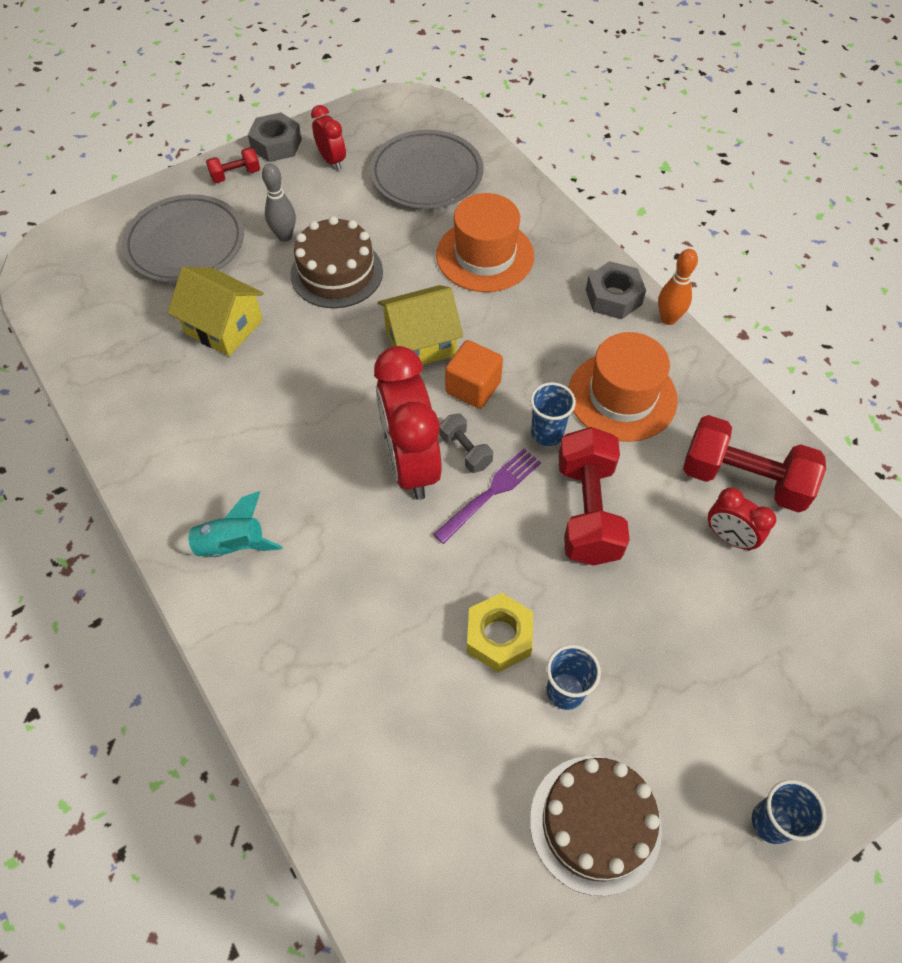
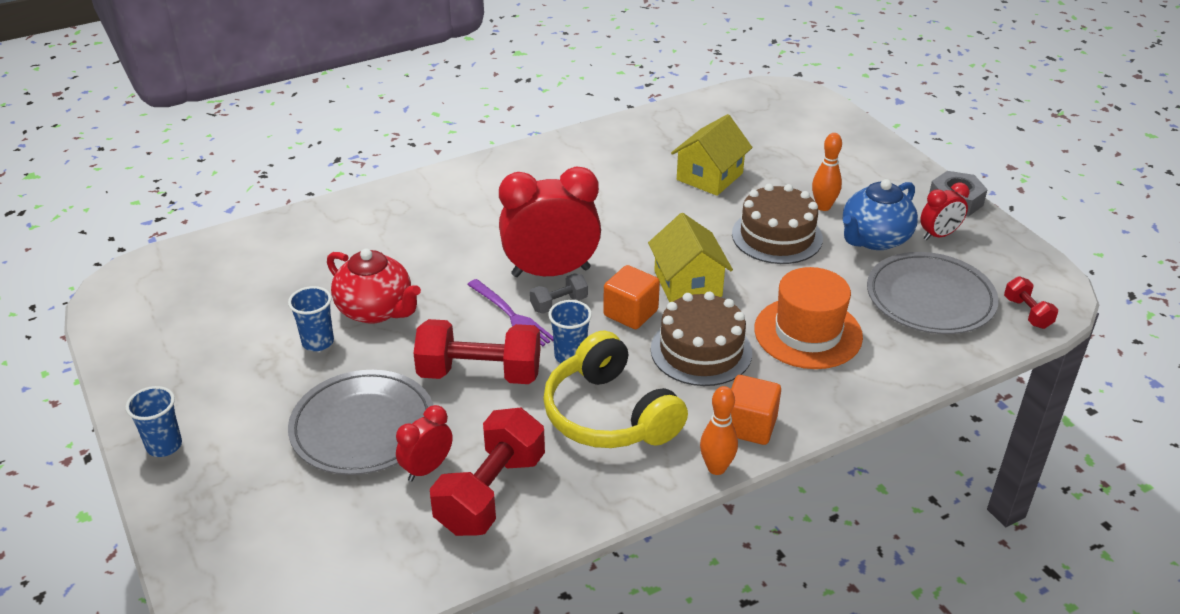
camera: 95 degrees right, 20 degrees down
(185, 243) = (808, 155): grey plate -> grey plate (363, 427)
(231, 546) = (493, 185): turquoise rocket -> none
(236, 175) = (904, 178): red dumbbell -> red dumbbell (1027, 313)
(284, 236) = (823, 207): grey bowling pin -> orange bowling pin
(339, 203) = (874, 239): none -> blue teapot
(499, 636) = (376, 310): yellow nut -> red teapot
(595, 823) = (212, 347): brown cake -> brown cake (701, 351)
(613, 297) = (749, 426): grey nut -> orange cube
(622, 396) = (609, 414): orange hat -> yellow headphones

